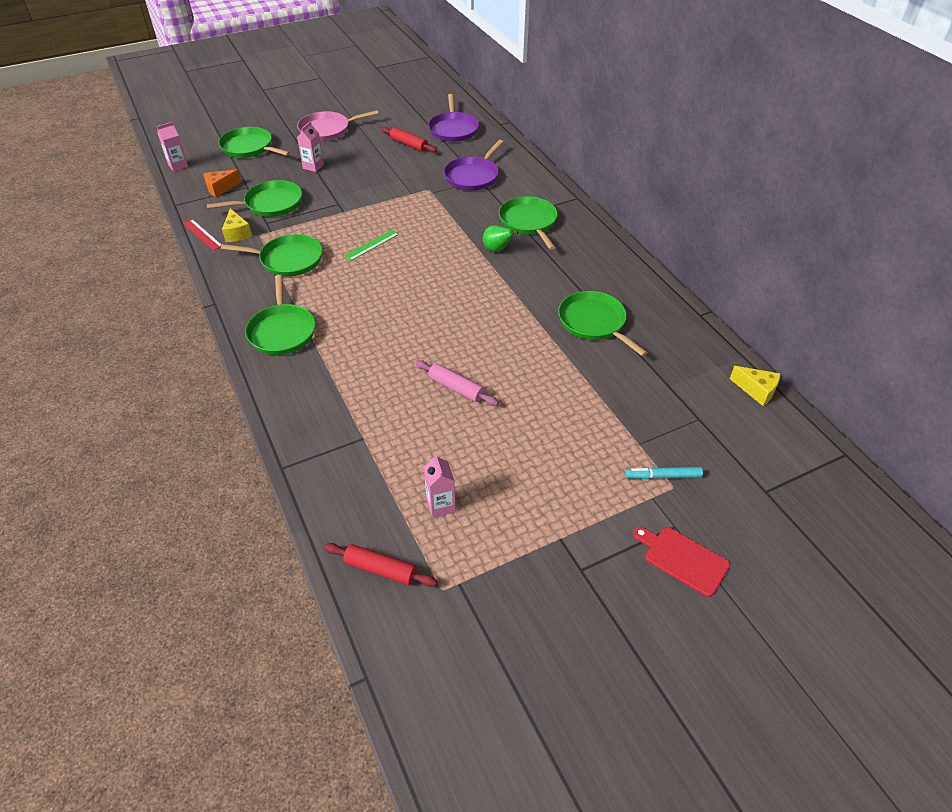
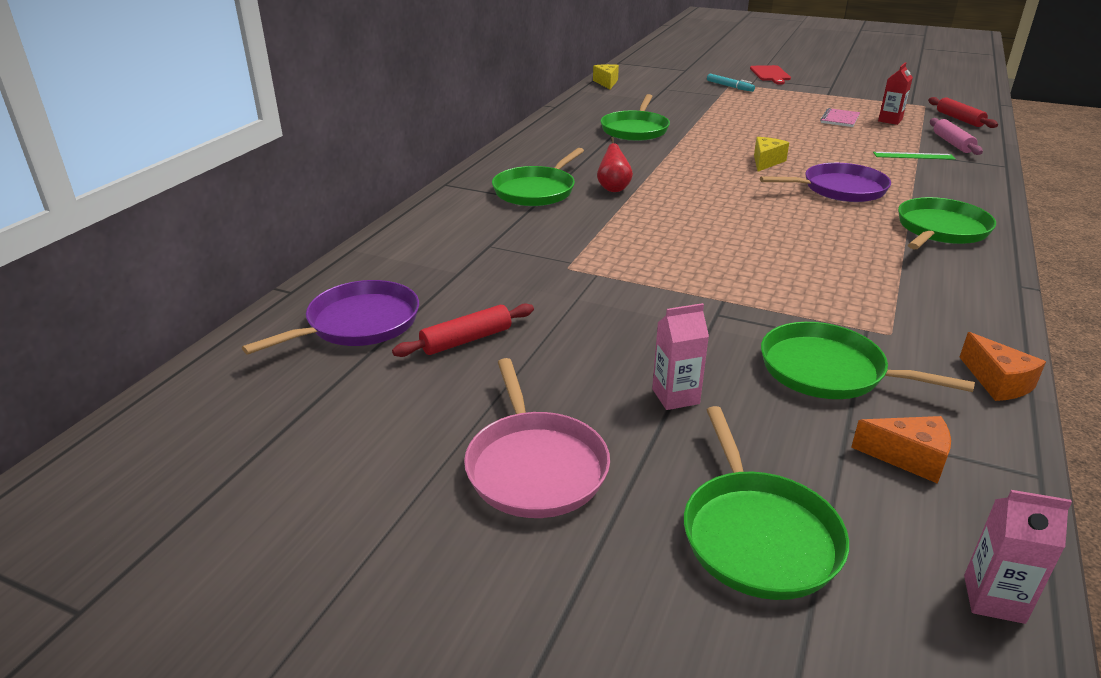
camera: 130 degrees left, 15 degrees down
(202, 234) = (997, 382): red ruler -> orange cheese
(237, 233) = (929, 353): yellow cheese -> yellow cheese (766, 162)
(288, 260) = (872, 284): green pan -> none
(327, 130) = (535, 466): pink pan -> pink pan turned 45 degrees clockwise
(372, 245) = (740, 249): green ruler -> green ruler (913, 156)
(409, 144) = (466, 340): red rolling pin -> red rolling pin turned 60 degrees clockwise
(440, 505) = (890, 120): pink carton -> red carton
(456, 388) = (806, 146): pink rolling pin -> pink rolling pin (952, 143)
(473, 176) = (486, 252): purple pan -> purple pan (840, 189)
(483, 469) = (840, 119): none -> pink notebook
(497, 250) = (613, 188): green pear -> red pear

